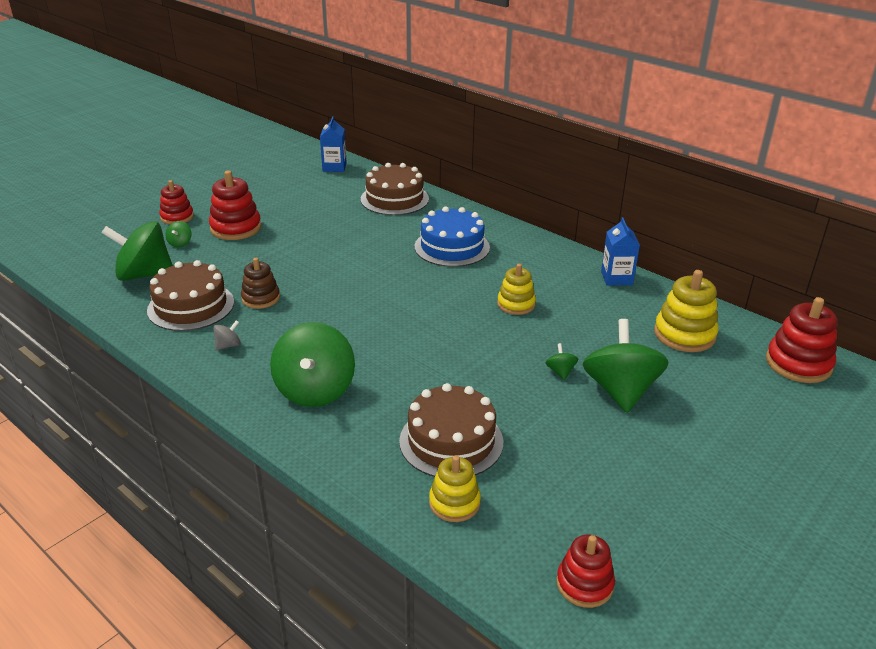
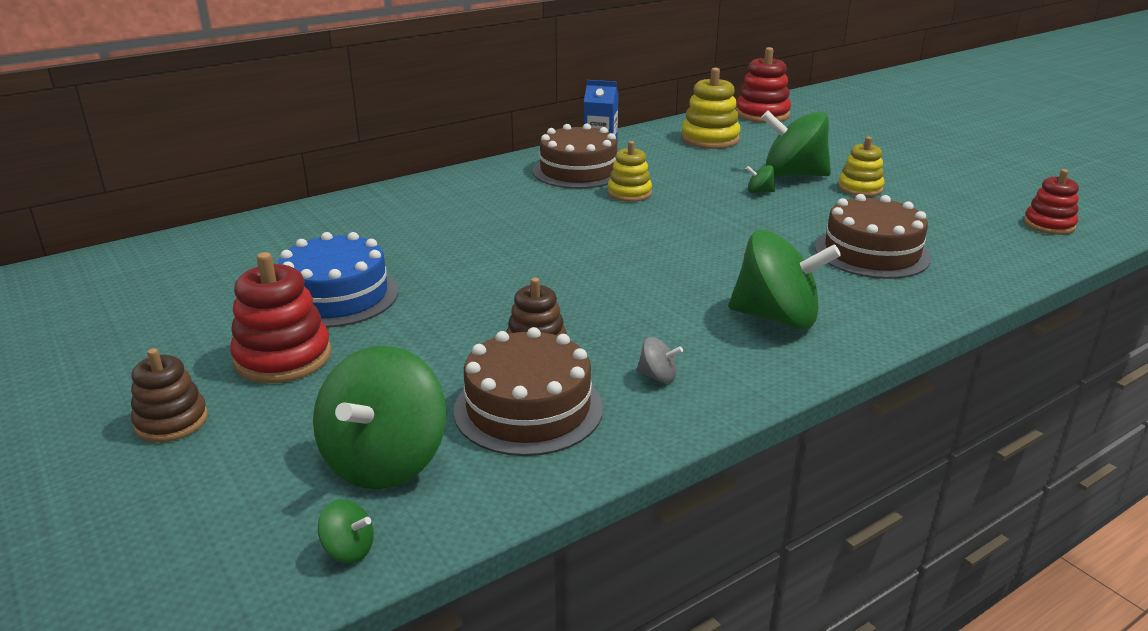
camera: 75 degrees left, 5 degrees down
(177, 217) = (171, 421): red stacking toy -> brown stacking toy
(180, 243) = (290, 418): green spinning top -> green spinning top (349, 550)
(228, 345) = (658, 376): grey spinning top -> grey spinning top turned 135 degrees clockwise
(334, 167) = (147, 259): blue carton -> none
(394, 199) = (313, 226): brown cake -> brown cake (578, 171)
(452, 247) = (480, 208): blue cake -> blue cake (336, 296)
(454, 503) = (965, 261): yellow stacking toy -> yellow stacking toy (860, 188)

